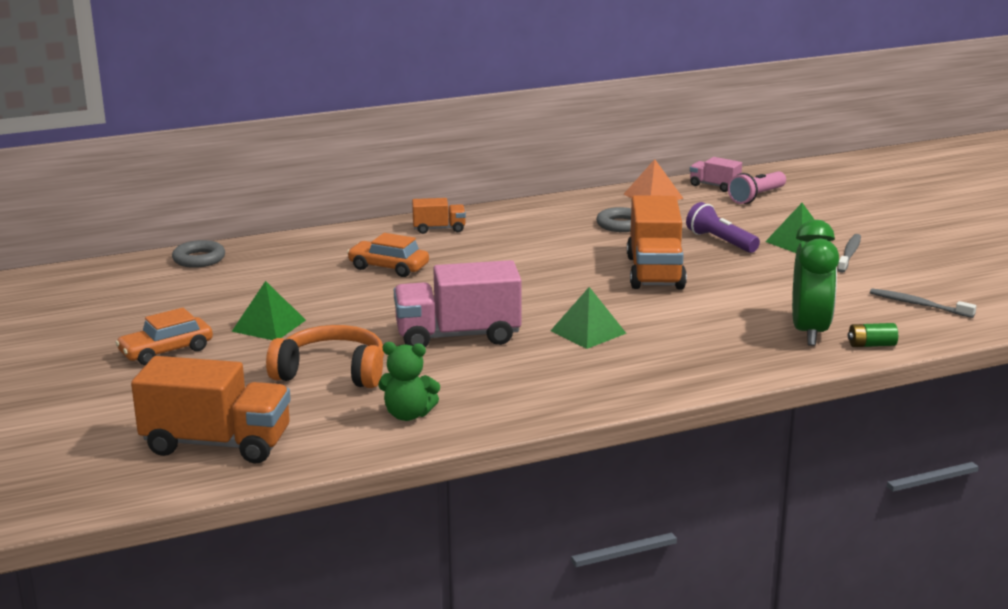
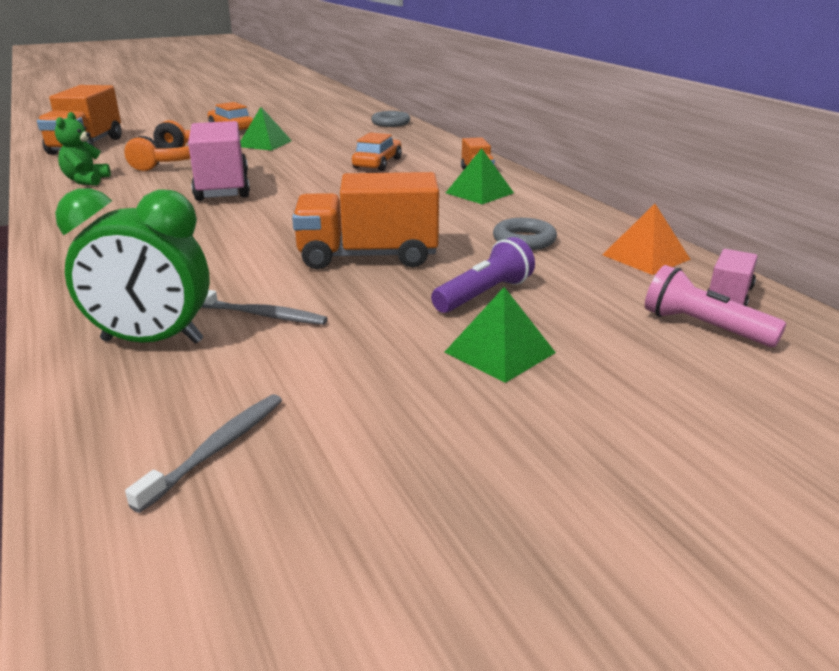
camera: 85 degrees right, 5 degrees up
(588, 332) = (210, 228): green pyramid -> green pyramid (479, 193)
(849, 254) = (456, 396): grey toothbrush -> grey toothbrush (261, 315)
(871, 345) = (83, 386): green battery -> none

